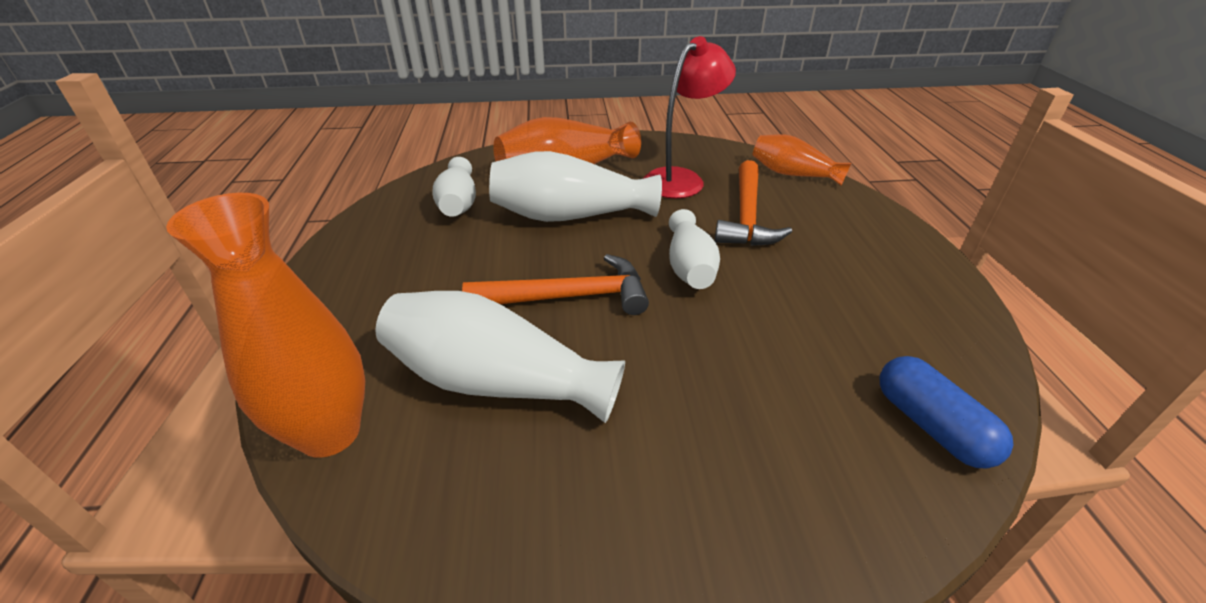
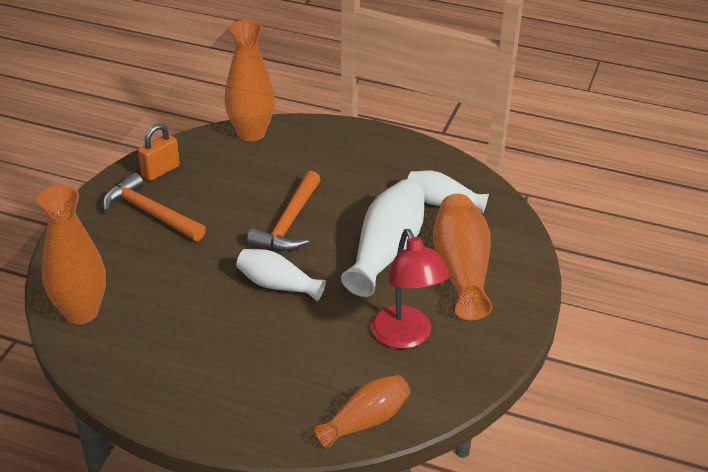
camera: 115 degrees right, 0 degrees up
(496, 382) = (241, 182): white vase -> none
(518, 524) = (160, 171): none -> orange padlock
(747, 216) = (317, 348): orange hammer -> orange hammer (150, 213)
(931, 425) = (81, 312): blue capsule -> orange vase

